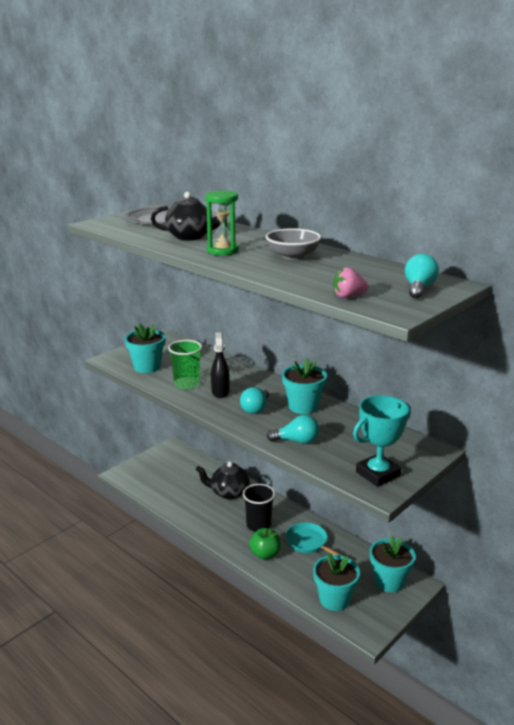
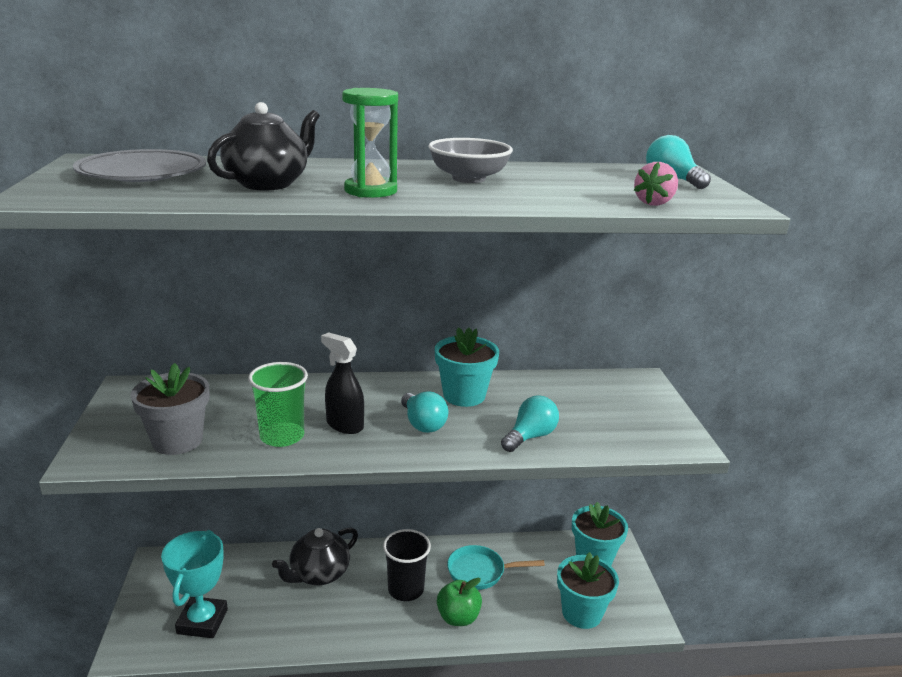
camera: 50 degrees left, 0 degrees up
(147, 367) = (177, 441): turquoise flower pot -> grey flower pot
(378, 474) = (652, 428): turquoise trophy -> turquoise trophy (202, 621)

